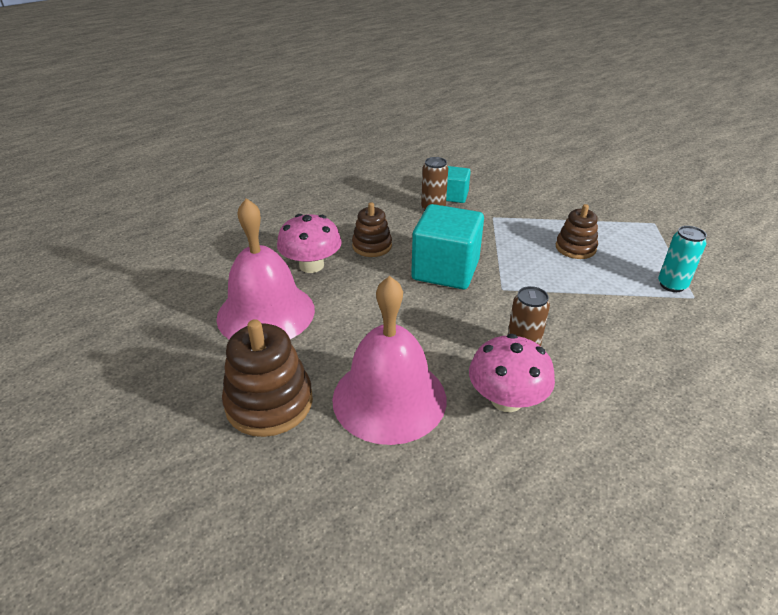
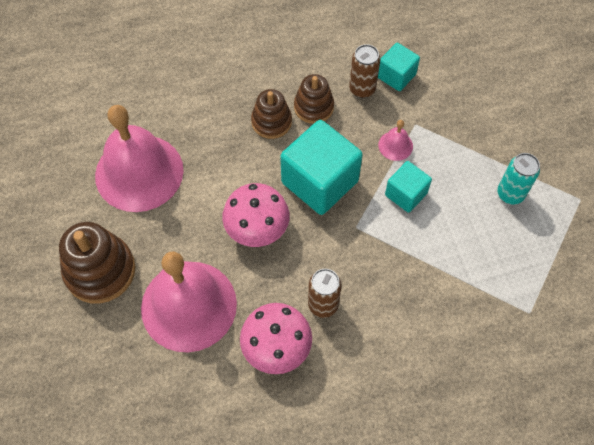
camera: 25 degrees right, 25 degrees up
(311, 265) = (204, 127): pink mushroom -> pink mushroom (257, 228)
(488, 232) = (395, 145): none -> pink bell
(524, 257) = (406, 194): none -> turquoise cube
(575, 248) = (466, 202): brown stacking toy -> brown stacking toy (313, 107)
(672, 285) = (521, 289): turquoise can -> turquoise can (510, 194)

